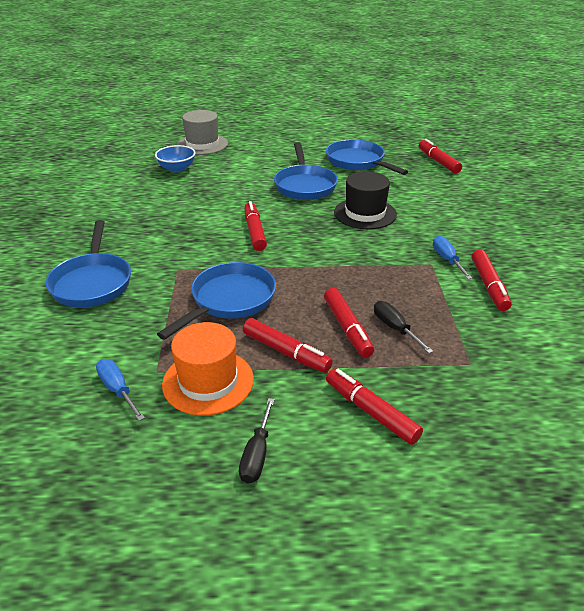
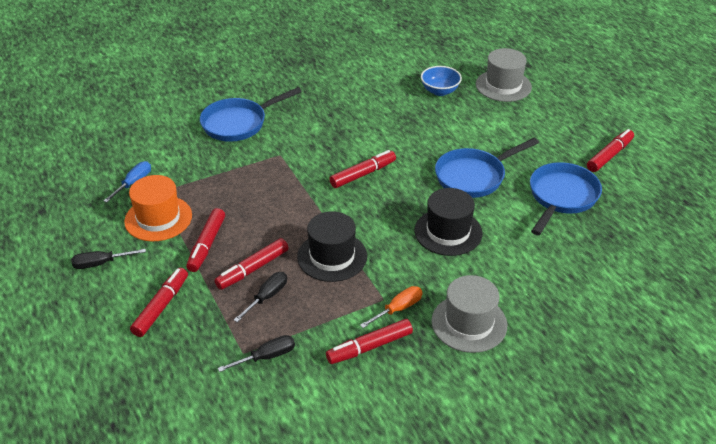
camera: 65 degrees right, 5 degrees up
(229, 300) = (254, 195): blue pan -> none
(359, 276) = (332, 256): none -> black hat
(438, 161) = (623, 259): red marker -> red marker (609, 155)
(447, 260) = (398, 309): blue screwdriver -> orange screwdriver
(478, 233) = (469, 323): none -> grey hat
(482, 348) = (266, 357): none -> black screwdriver

